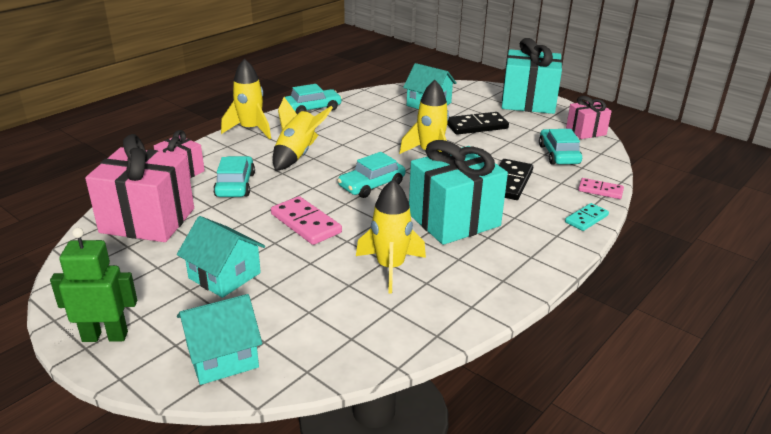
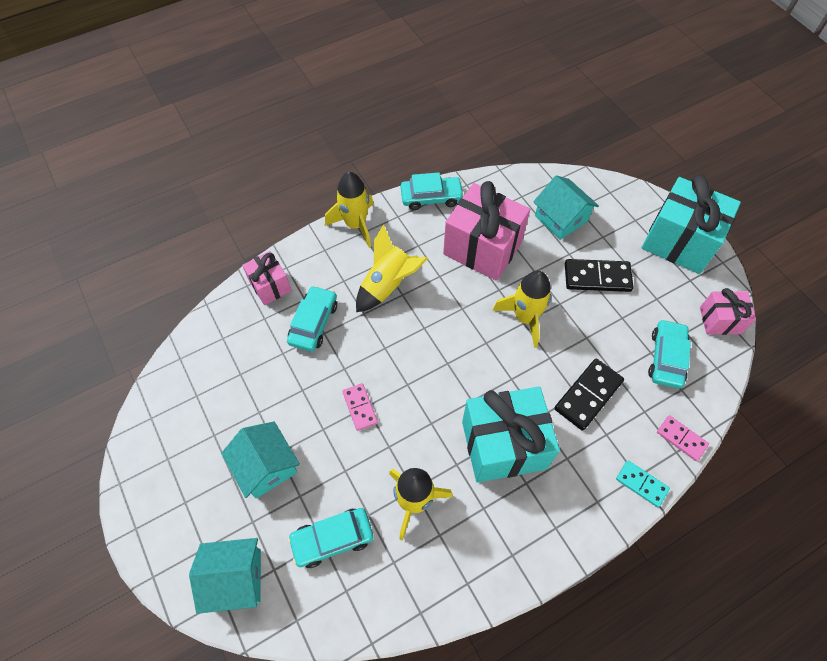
camera: 20 degrees right, 30 degrees up
(105, 336) = (153, 519): green robot -> none
(147, 220) = (222, 361): pink gift -> pink gift (482, 248)
(305, 223) = (360, 407): pink domino -> pink domino, size x0.62
(371, 185) = (444, 360): turquoise car -> turquoise car (332, 539)
(586, 219) = (641, 484): turquoise domino -> turquoise domino turned 60 degrees clockwise

